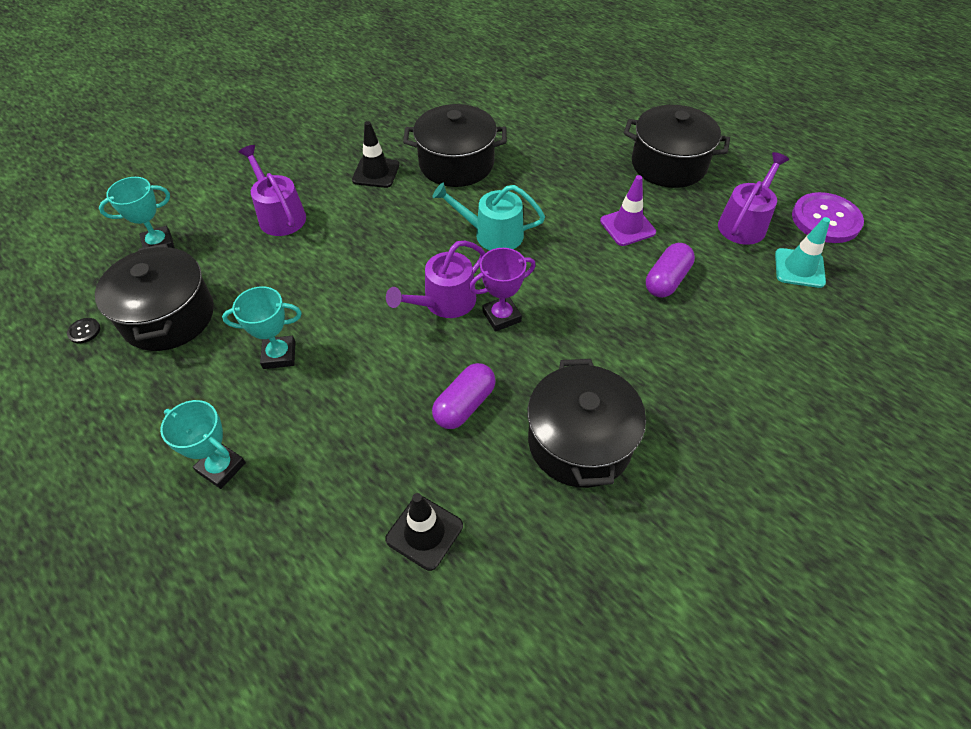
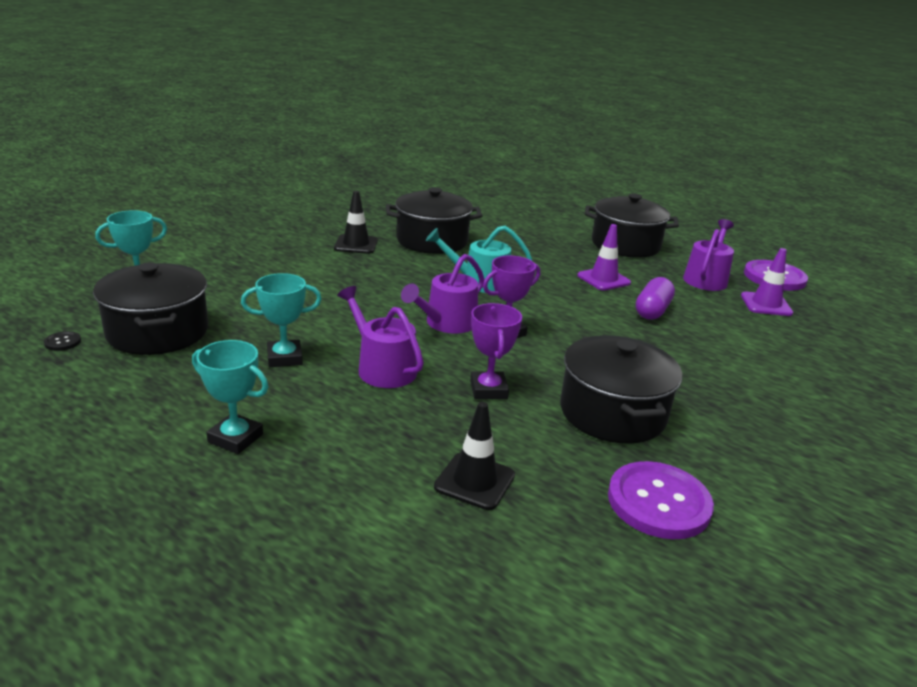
camera: 10 degrees left, 25 degrees down
(279, 215) = (265, 268): purple watering can -> purple watering can (382, 368)
(465, 405) = (488, 390): purple capsule -> purple trophy
(590, 568) = (658, 502): none -> purple button
(799, 268) = (766, 304): turquoise traffic cone -> purple traffic cone

